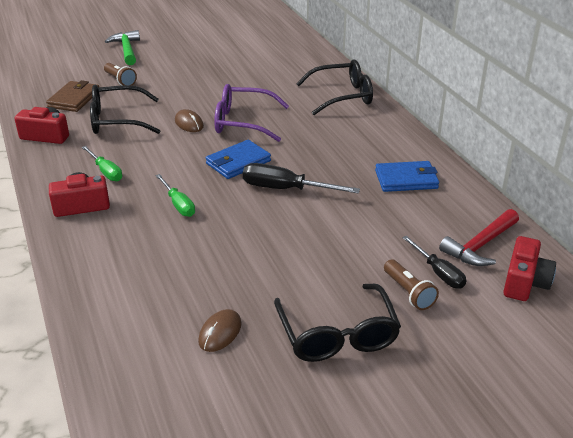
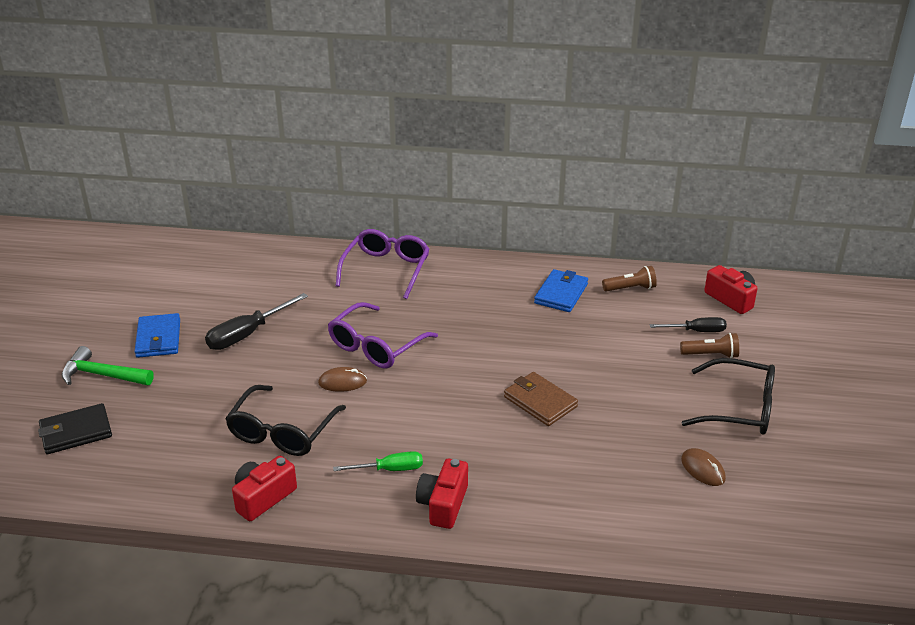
camera: 60 degrees left, 0 degrees up
(69, 61) = (76, 432): none -> black wallet
(74, 99) = (191, 453): brown wallet -> brown wallet (540, 402)
(120, 80) = (183, 403): brown flashlight -> brown flashlight (630, 288)
(178, 204) = (495, 436): green screwdriver -> none
(238, 162) = (451, 375): blue wallet -> blue wallet (158, 338)
(286, 189) = (522, 363): black screwdriver -> black screwdriver (247, 334)
(342, 96) = (386, 269): black glasses -> purple glasses
(480, 246) = (676, 298): red hammer -> none

